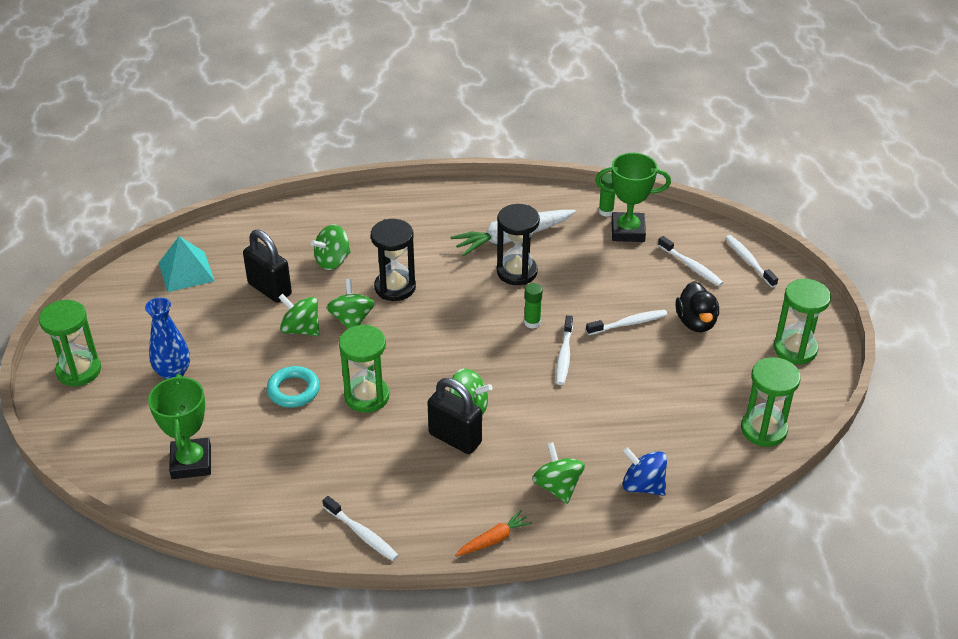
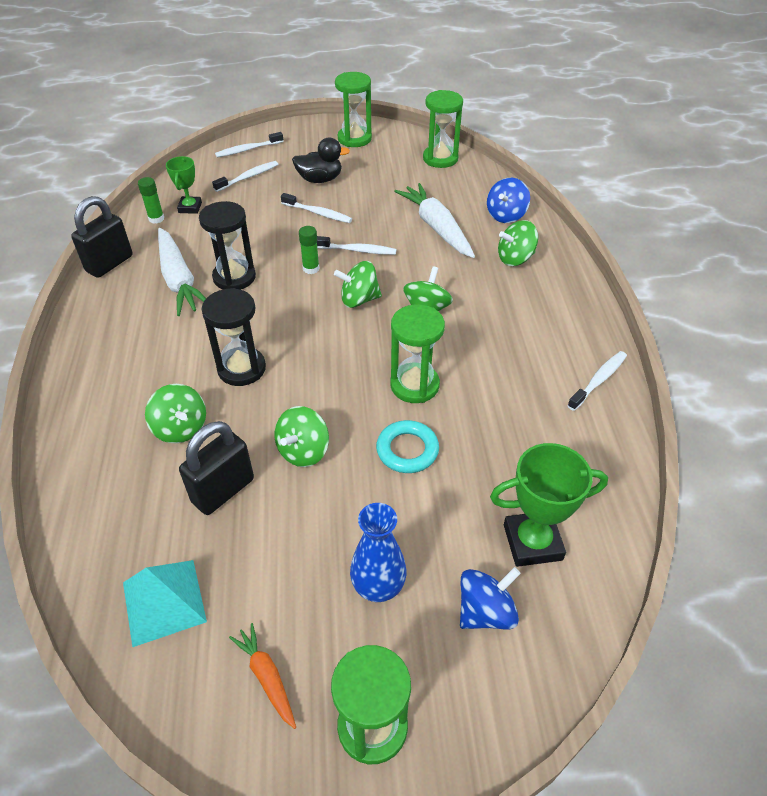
camera: 90 degrees left, 5 degrees up
(140, 430) = (485, 611): none -> blue spinning top
(352, 320) = (292, 404): green spinning top -> green spinning top (359, 300)
(455, 438) = (467, 319): black padlock -> black padlock (109, 264)
(494, 539) = (581, 295): orange carrot -> orange carrot (266, 677)
(612, 420) = (436, 227): none -> white carrot
(628, 231) = (190, 207): green trophy -> green trophy, size x0.62
(628, 323) = (318, 213): white toothbrush -> white toothbrush turned 135 degrees clockwise

